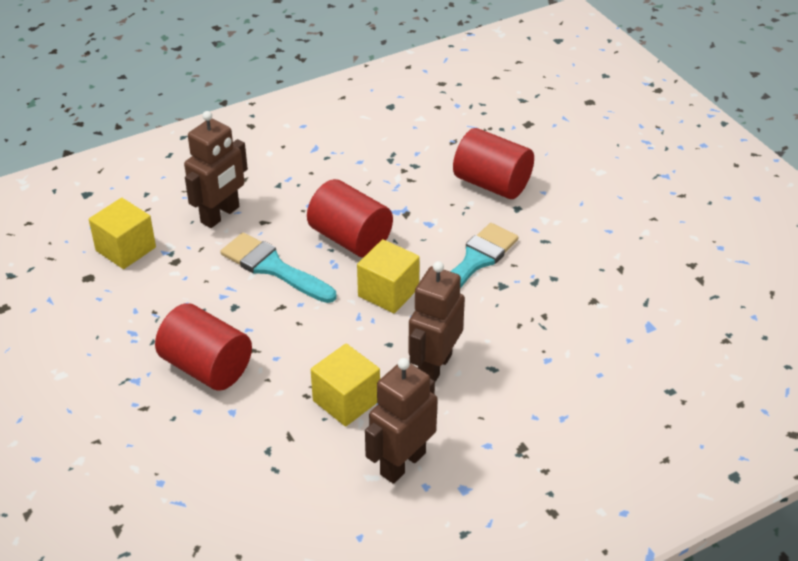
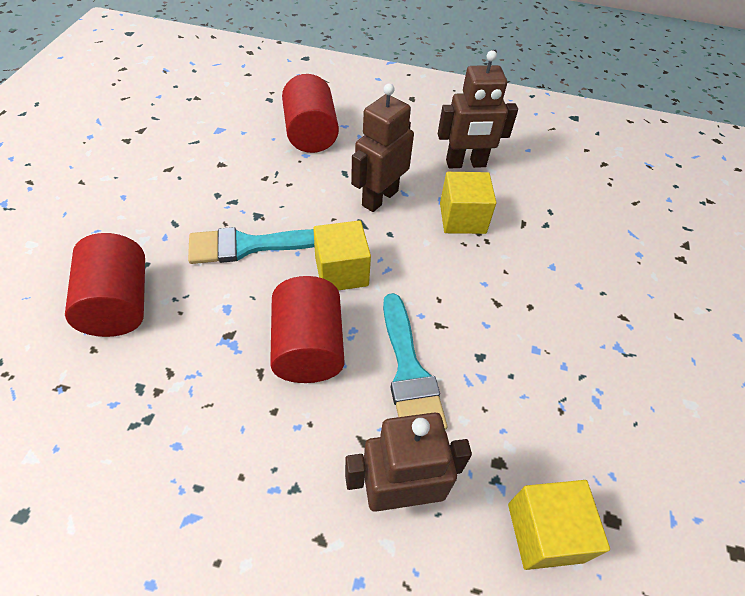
camera: 140 degrees left, 10 degrees up
(207, 367) = (548, 315): red cylinder -> red cylinder (310, 134)
(434, 367) = (379, 198): brown robot -> brown robot turned 150 degrees clockwise

